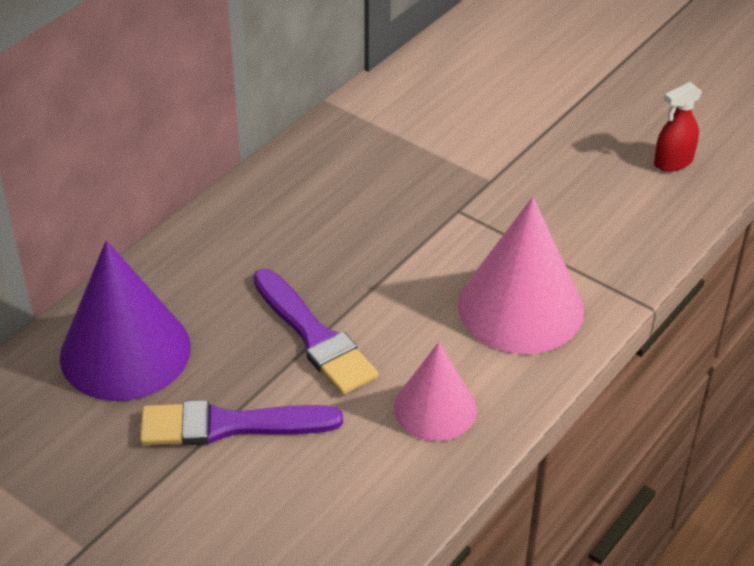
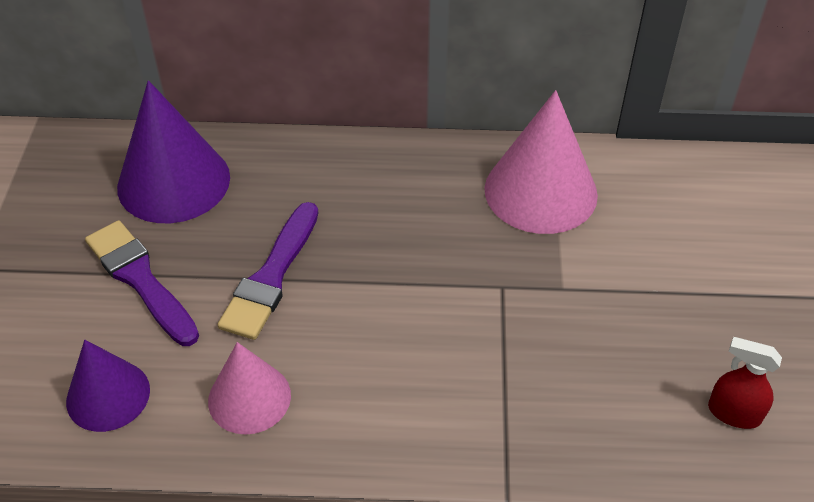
camera: 55 degrees right, 5 degrees up
(348, 501) = (108, 395): none -> purple cone
(520, 307) = (419, 394): pink cone -> pink cone (540, 191)

